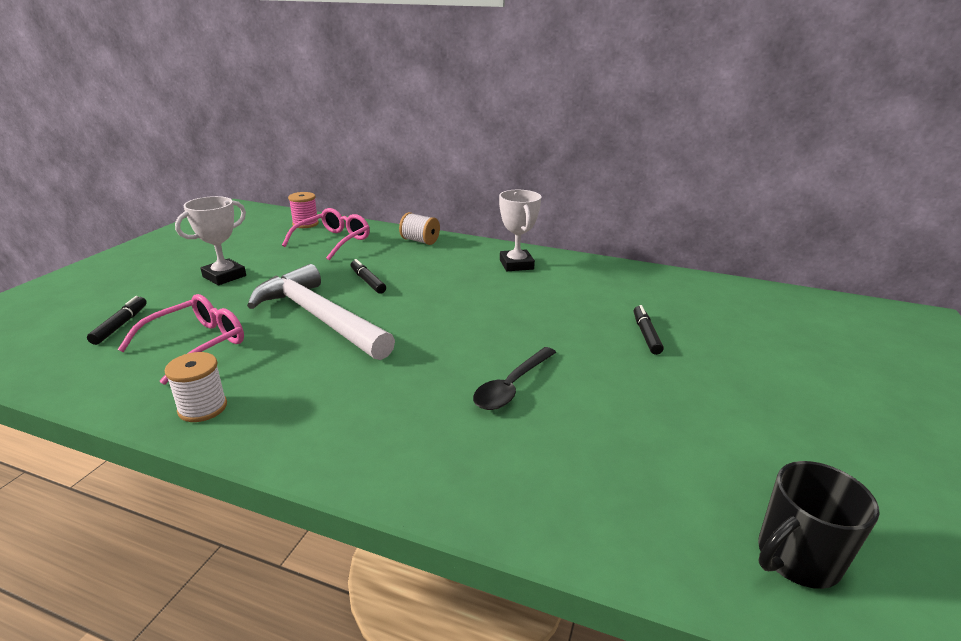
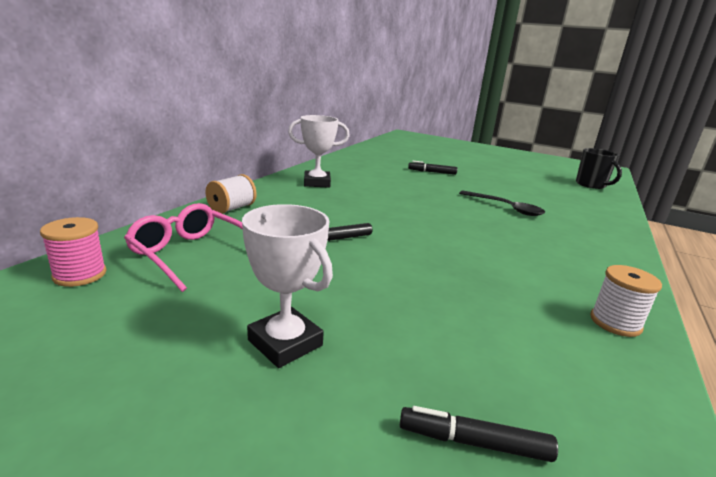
camera: 85 degrees left, 5 degrees down
(196, 344) = (505, 343): pink glasses -> none
(319, 317) = (422, 266): white hammer -> none

